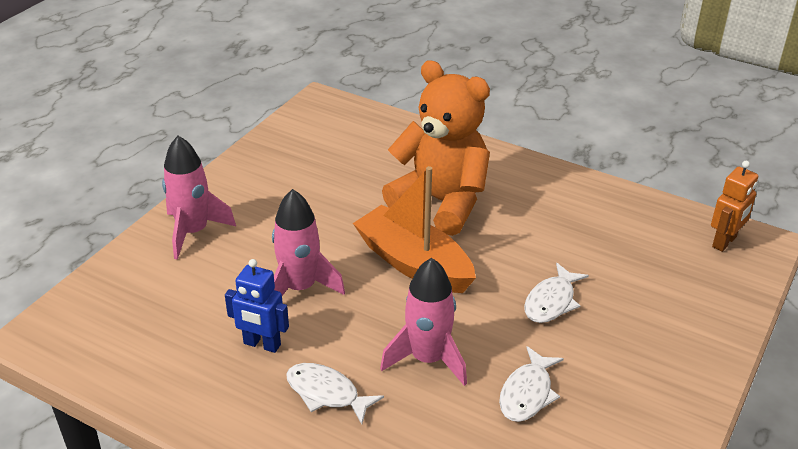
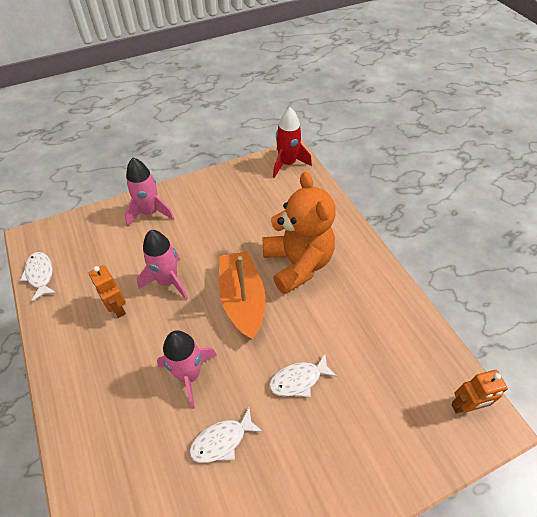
camera: 35 degrees right, 15 degrees up
(262, 344) = (117, 308): blue robot -> orange robot
(325, 112) = (287, 163): none -> red rocket
(326, 393) = (118, 363): white fish -> white fish (40, 275)

